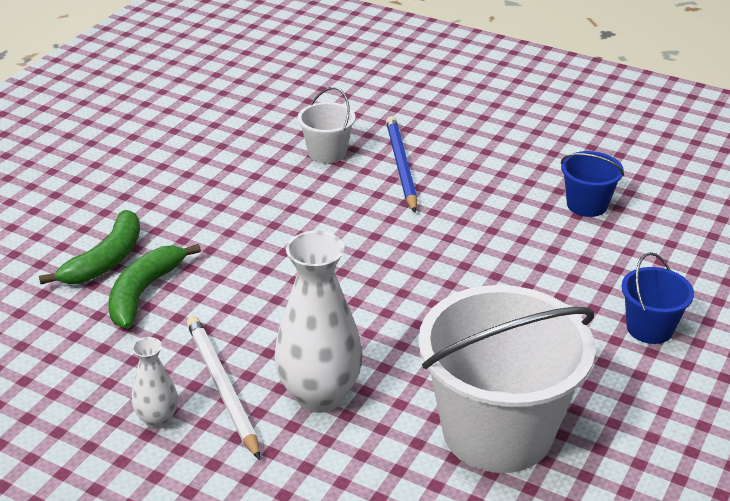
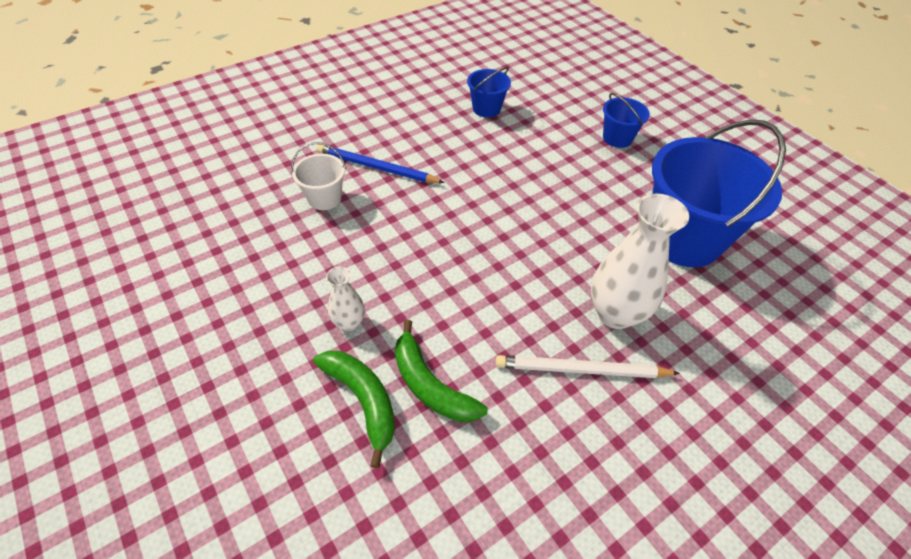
camera: 65 degrees left, 15 degrees up
(158, 419) = (603, 428): white vase -> white vase (349, 322)
(497, 431) = (683, 238): white bucket -> blue bucket

